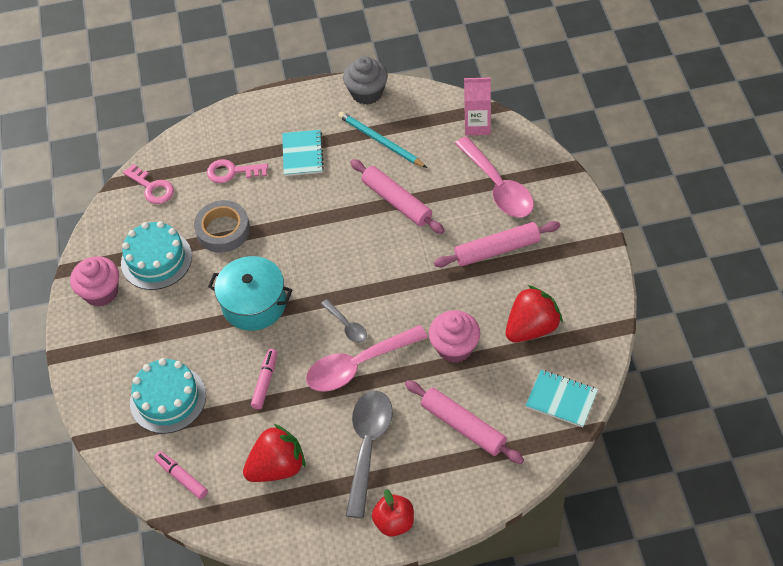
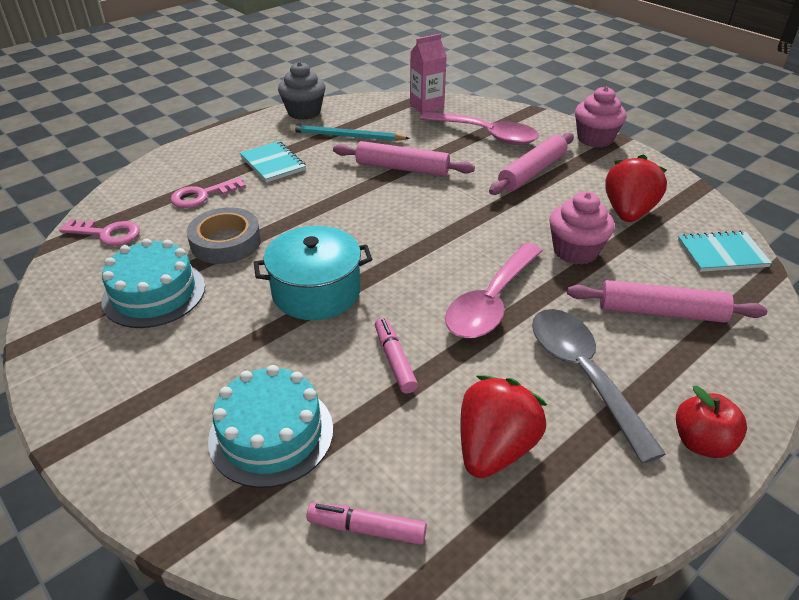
camera: 35 degrees left, 15 degrees down
(101, 292) = (89, 351): pink cupcake -> pink cupcake (595, 139)
(347, 326) = (444, 273): grey spoon -> none

